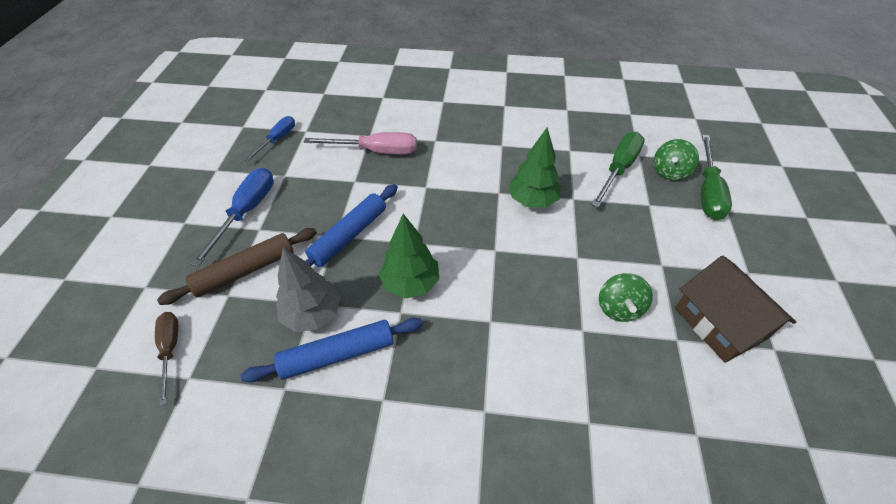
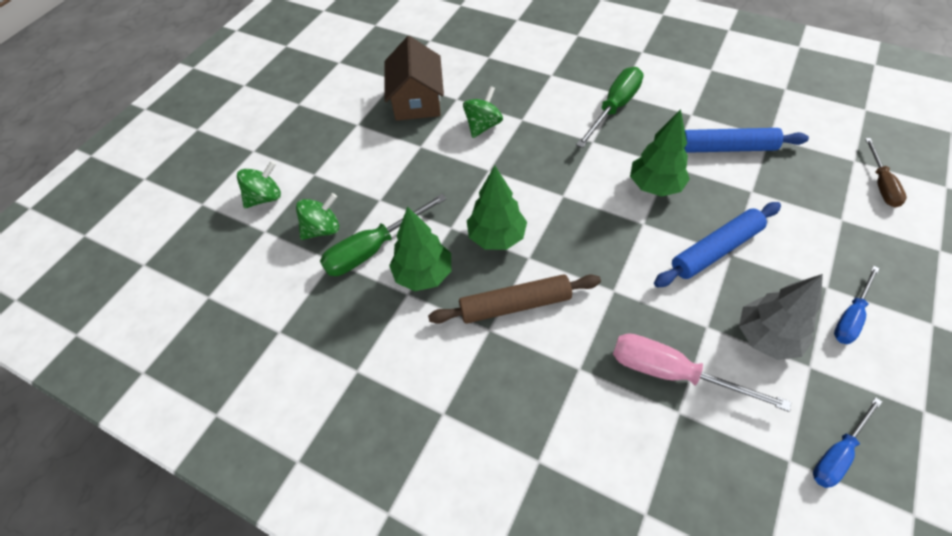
camera: 155 degrees left, 5 degrees up
(245, 271) = (830, 239): brown rolling pin -> brown rolling pin (515, 305)
(247, 212) = (850, 317): blue screwdriver -> blue screwdriver, size x0.64
(312, 314) = (751, 182): grey tree -> grey tree (767, 337)
(568, 163) = (423, 274): none -> green tree
(707, 191) = (309, 197): green screwdriver -> green screwdriver (614, 108)
(741, 182) = (265, 197): none -> green spinning top

